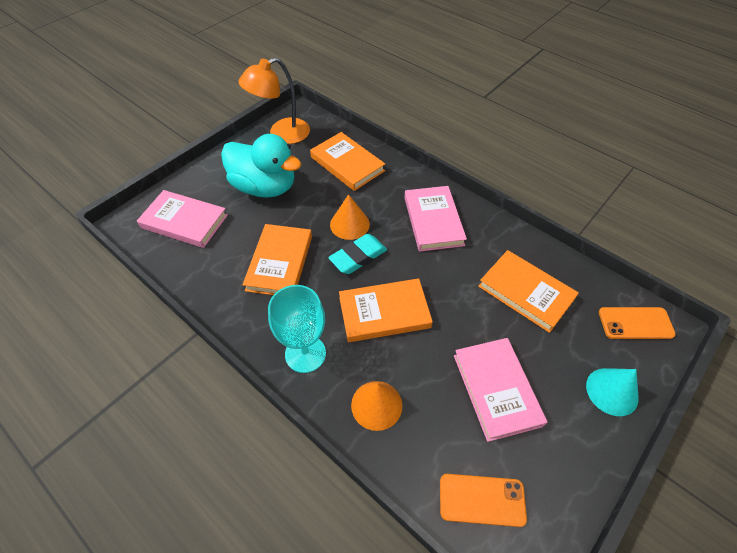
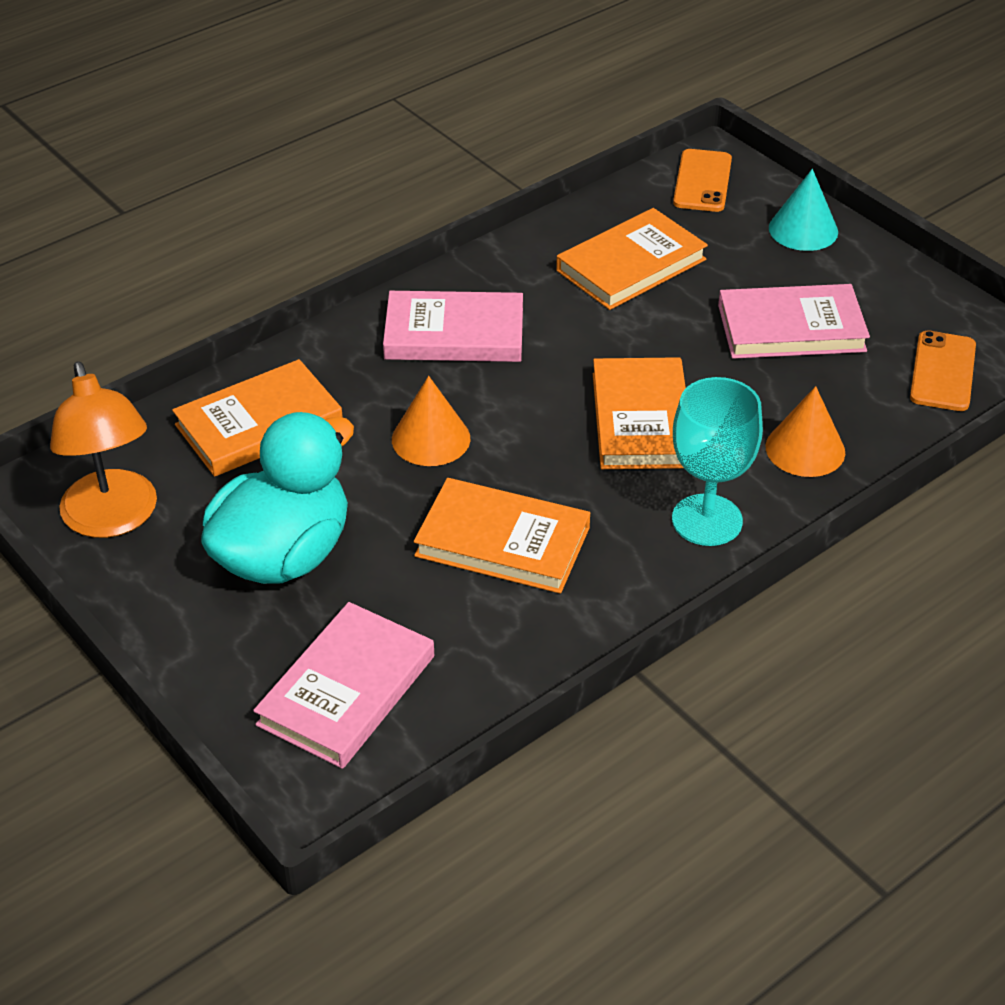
camera: 80 degrees left, 10 degrees down
(358, 257) = (514, 436): turquoise eraser -> none

